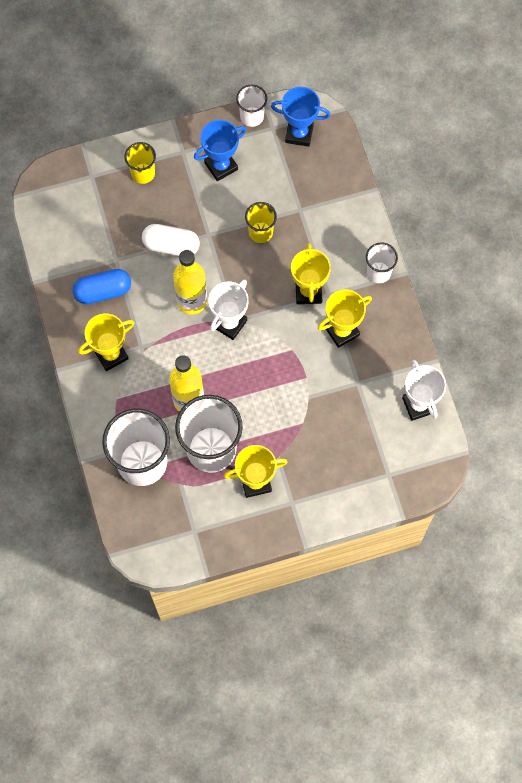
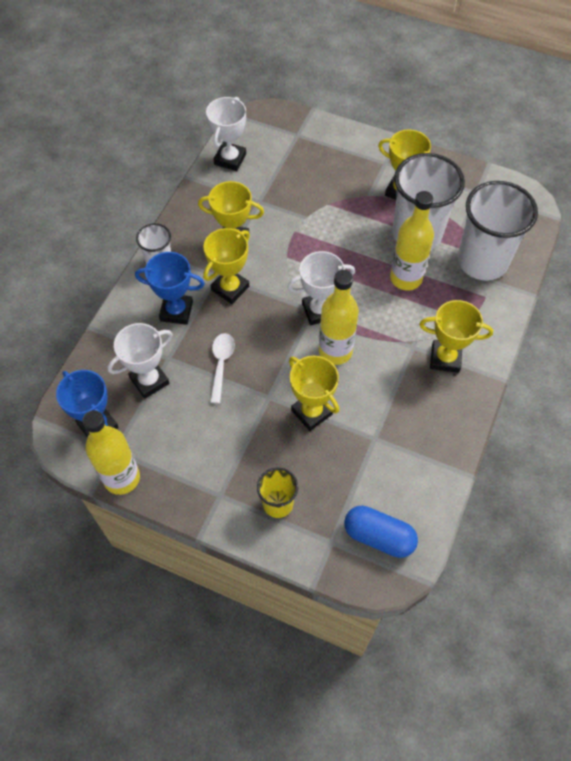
camera: 140 degrees left, 10 degrees down
(103, 291) = (410, 418): blue capsule -> blue capsule (379, 536)
(171, 246) = (311, 412): white capsule -> yellow trophy
(221, 166) = (197, 451): blue trophy -> blue trophy (176, 311)
(252, 116) = (122, 478): white cup -> yellow bottle
(260, 232) = (221, 364): yellow cup -> white spoon
(296, 185) = (149, 381): none -> white trophy

